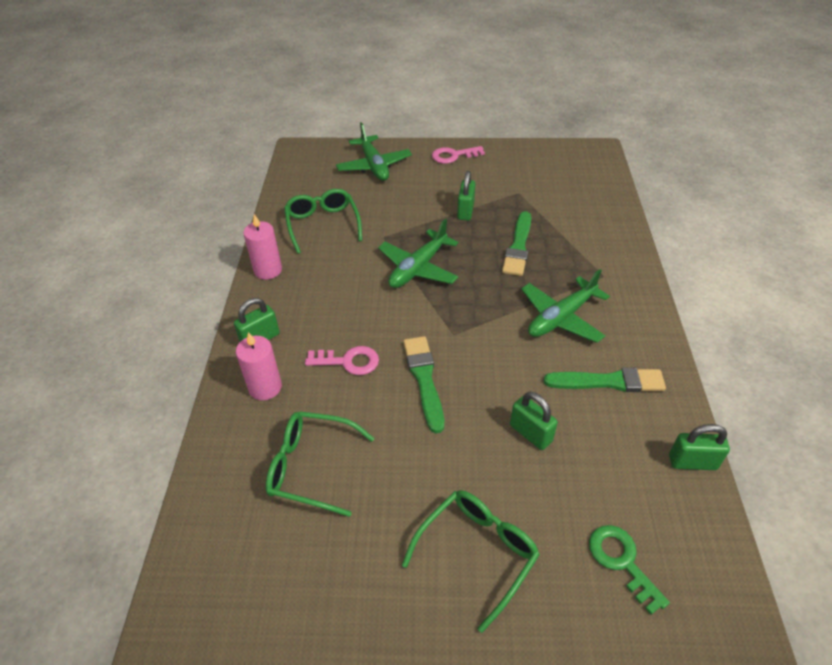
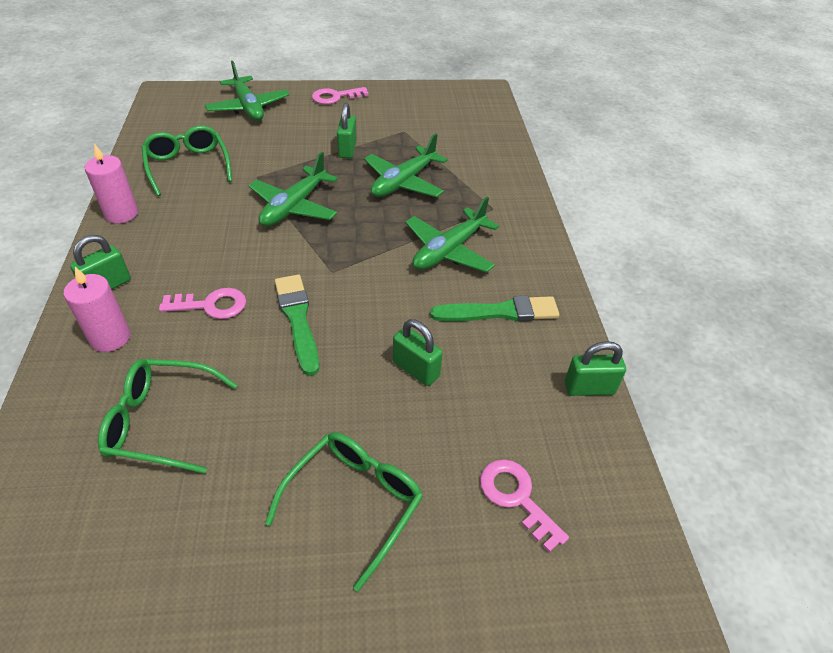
camera: 10 degrees left, 0 degrees up
(518, 246) = (403, 182): green brush -> green plane
(622, 562) = (517, 498): green key -> pink key

